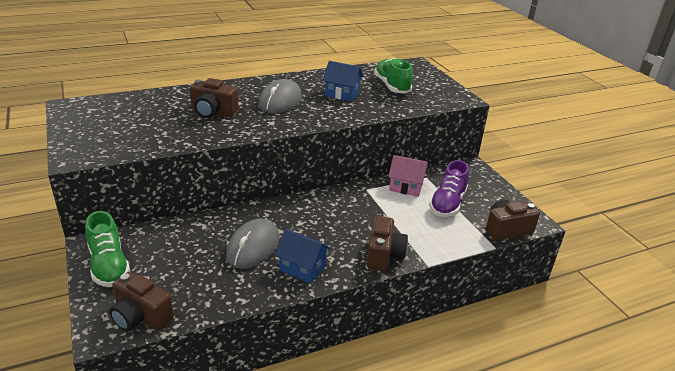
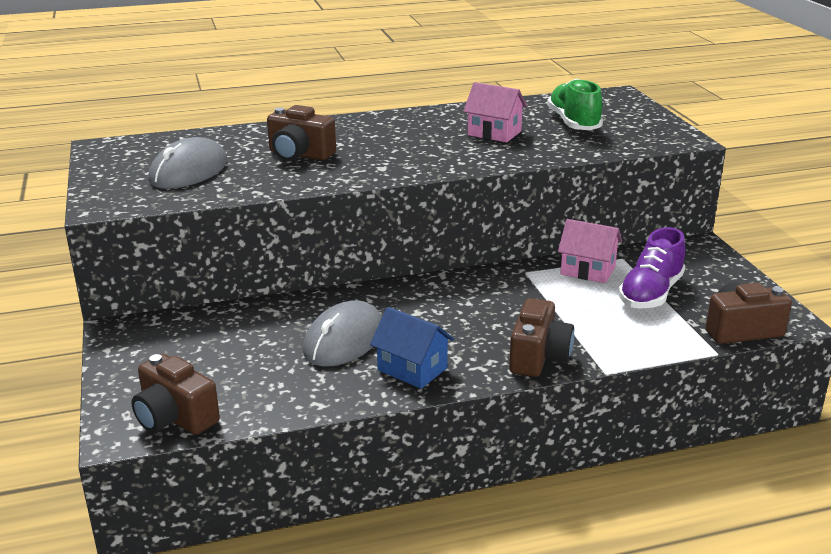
camera: 10 degrees right, 5 degrees down
(109, 265) = (138, 355): green shoe -> none
(280, 101) = (400, 141): grey mouse -> grey mouse (189, 171)
(342, 94) = (494, 133): blue house -> pink house

